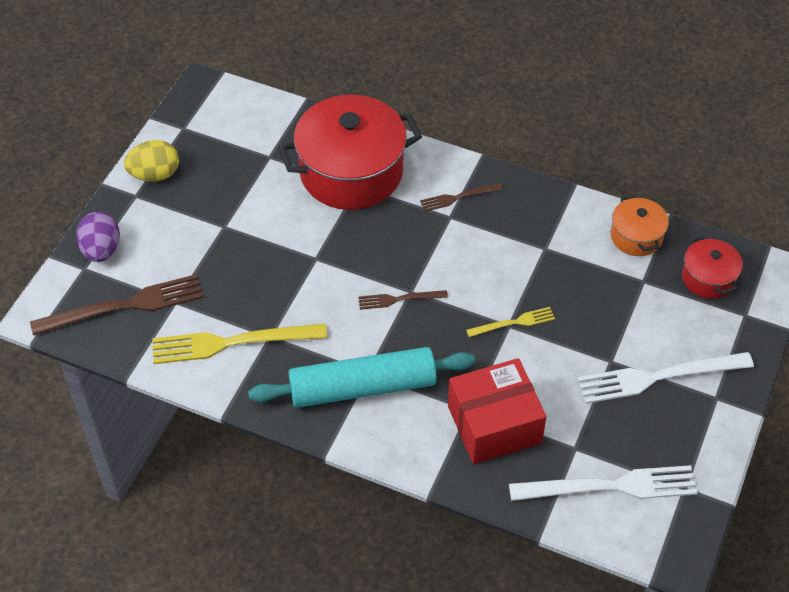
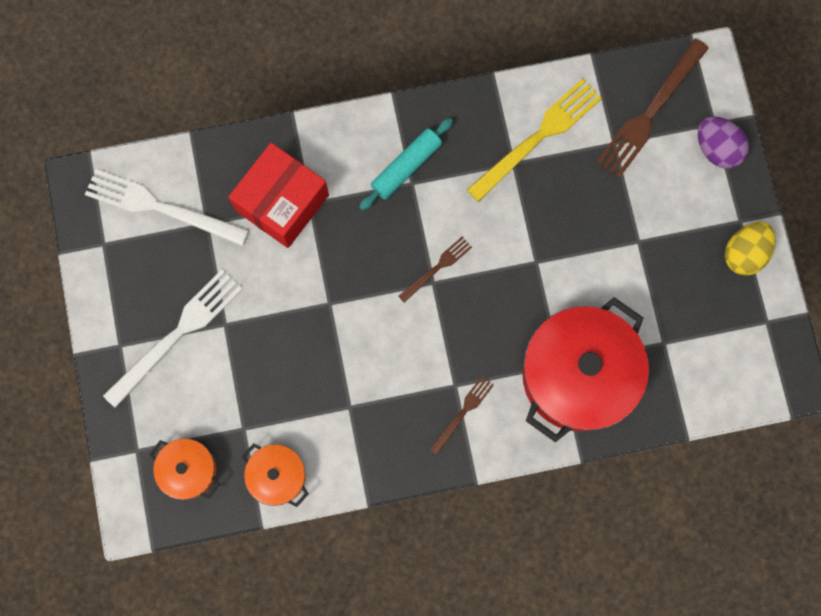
camera: 145 degrees right, 25 degrees up
(362, 387) = (406, 167): turquoise rolling pin -> turquoise rolling pin, size x0.60
(513, 323) = (327, 308): yellow fork -> none
(610, 486) = (161, 207): white fork -> white fork turned 60 degrees clockwise
(708, 278) = (189, 470): red pot -> orange pot

